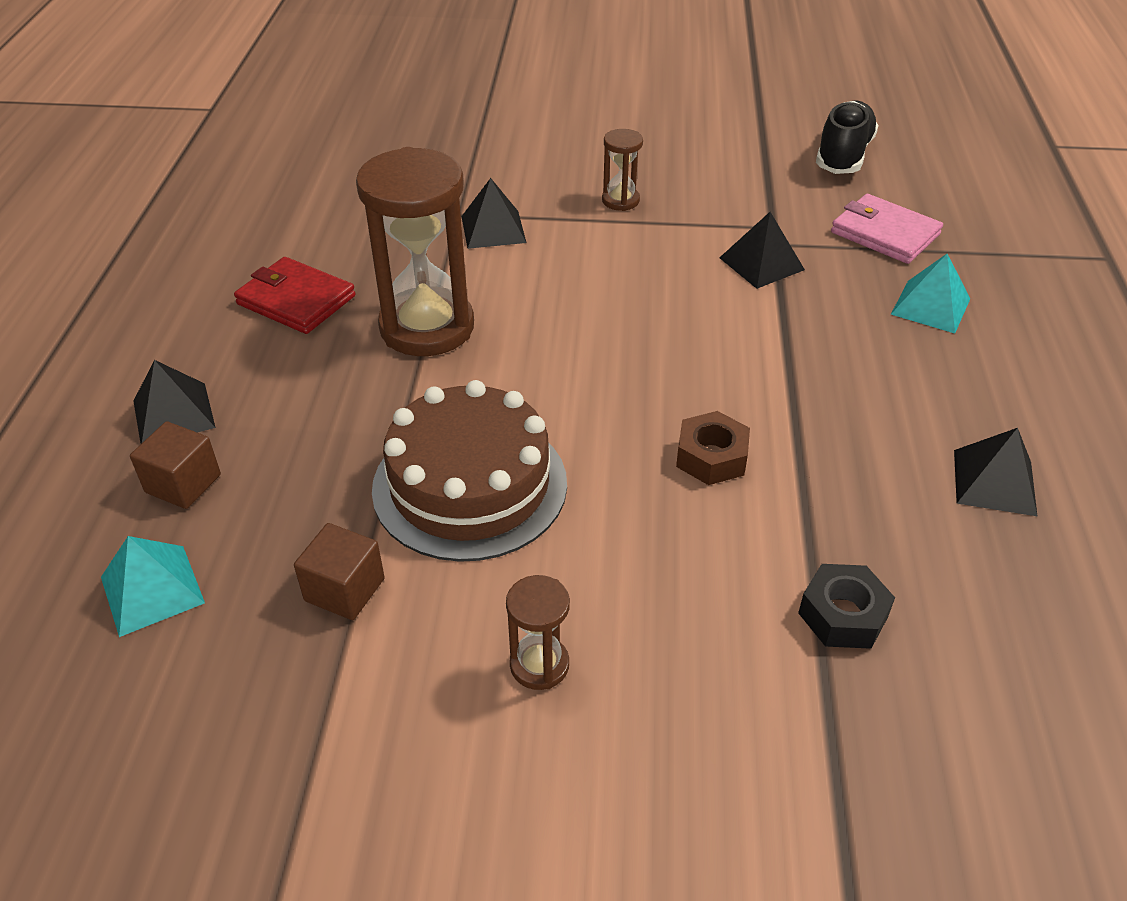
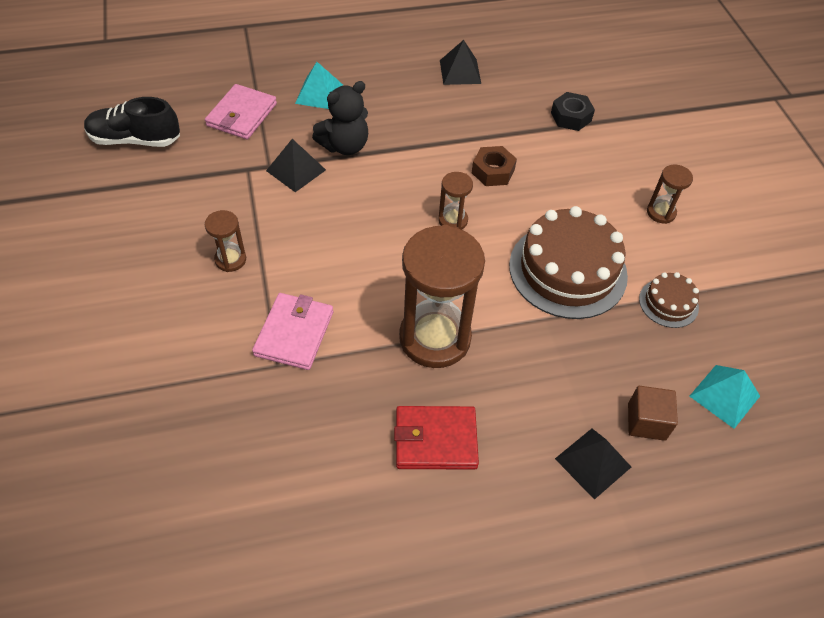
camera: 110 degrees left, 10 degrees up
(296, 300) = (435, 440): red wallet -> red wallet turned 75 degrees clockwise
(344, 589) = (668, 303): brown cube -> brown cake
(493, 229) = (294, 333): black pyramid -> pink wallet
(618, 387) = (453, 220): none -> brown hourglass
(804, 312) = (344, 146): none -> black teddy bear

